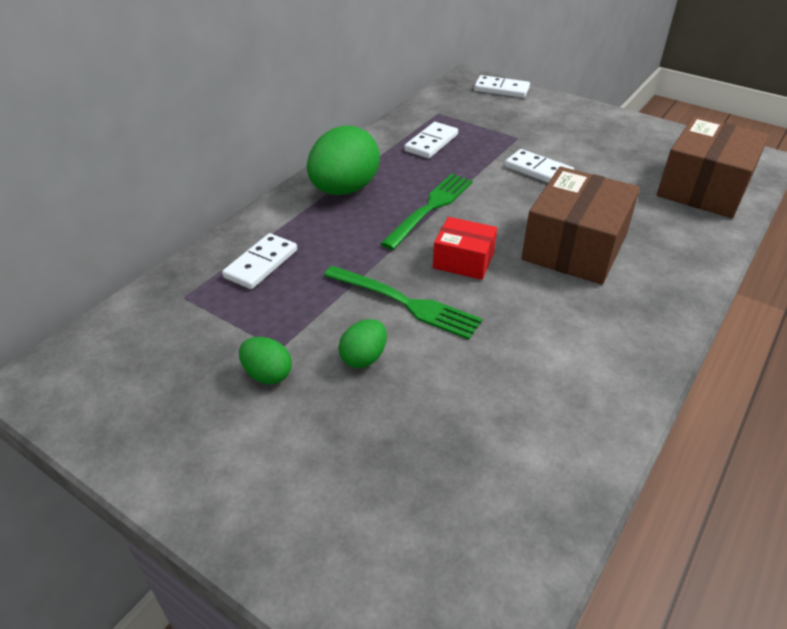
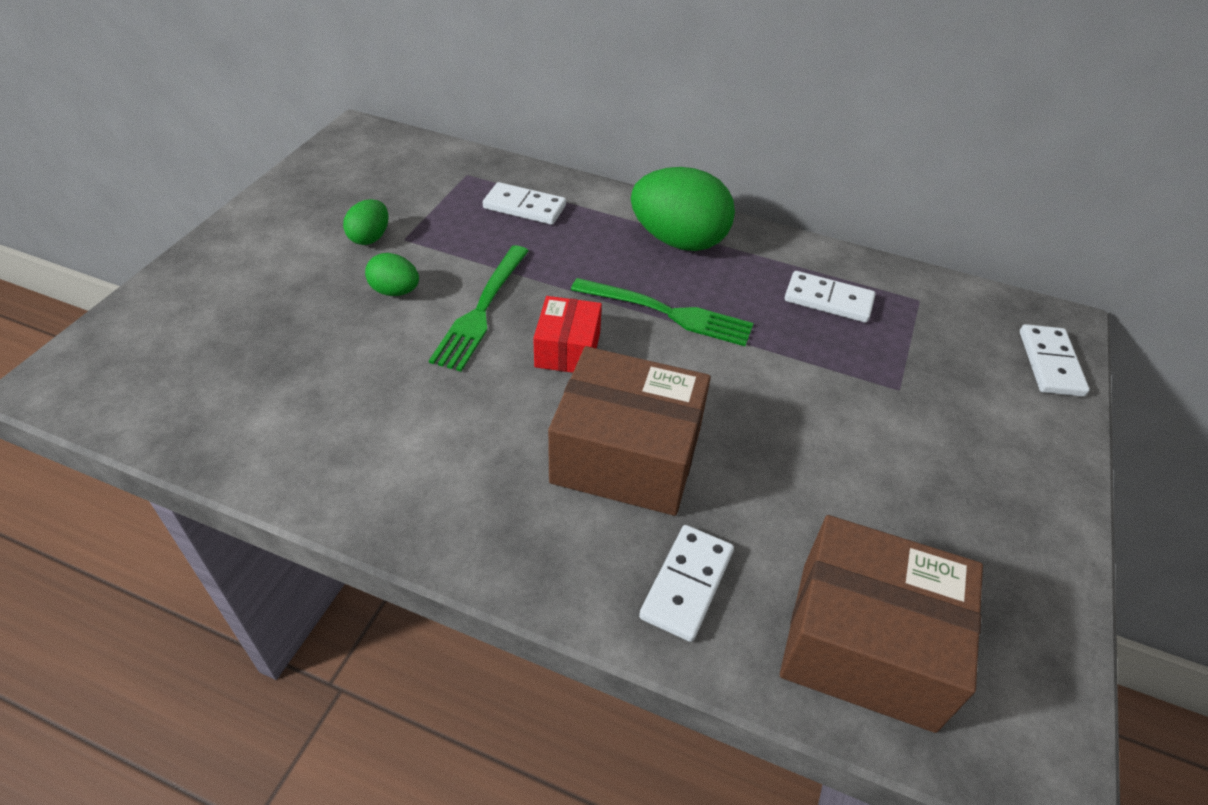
camera: 75 degrees right, 5 degrees up
(538, 170) = (811, 414): white domino -> white domino (687, 584)

